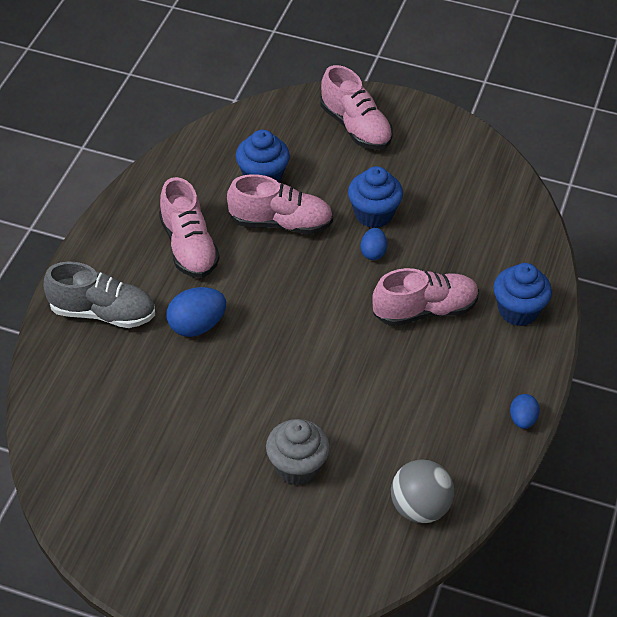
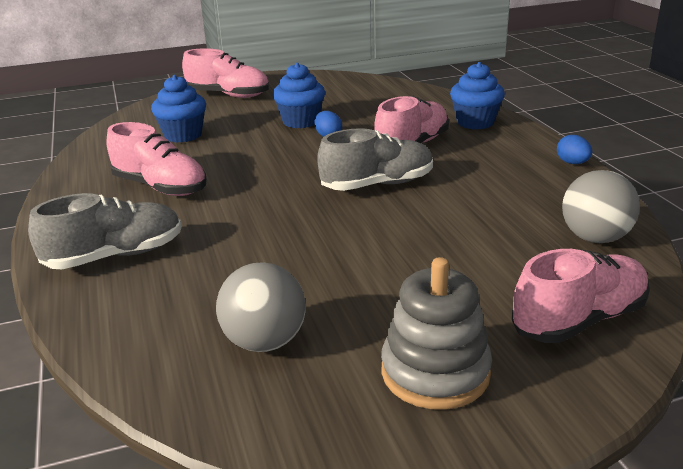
camera: 35 degrees left, 20 degrees down
(123, 453) = (264, 342): none -> grey ball
(188, 540) = (435, 372): none -> grey stacking toy
(197, 326) = (229, 225): blue egg -> none
(280, 223) = (230, 149): pink shoe -> pink shoe (579, 320)
(297, 467) = (455, 264): grey cupcake -> none
(341, 346) = (377, 184): none -> grey shoe

